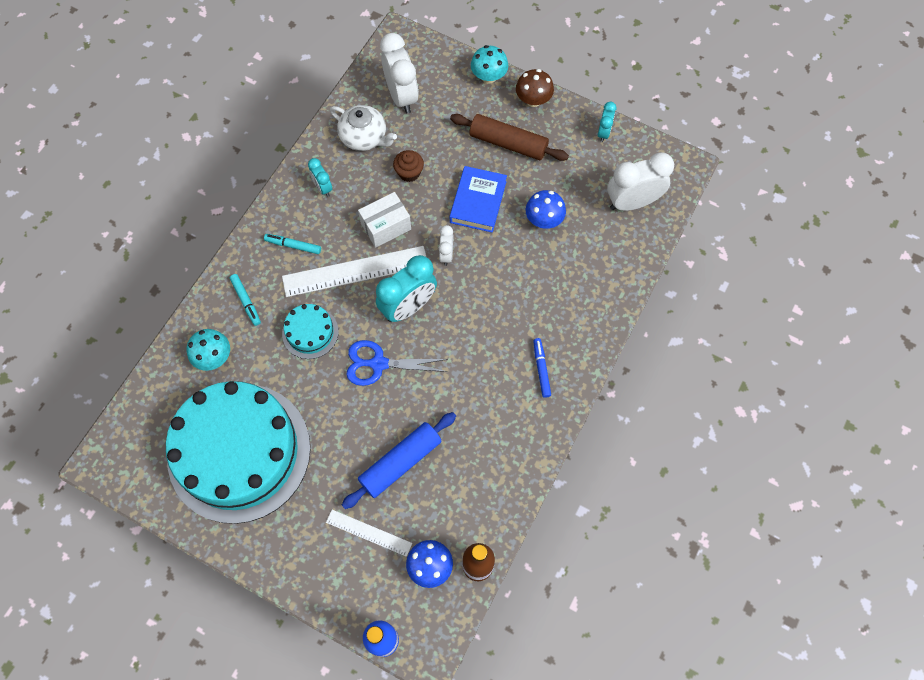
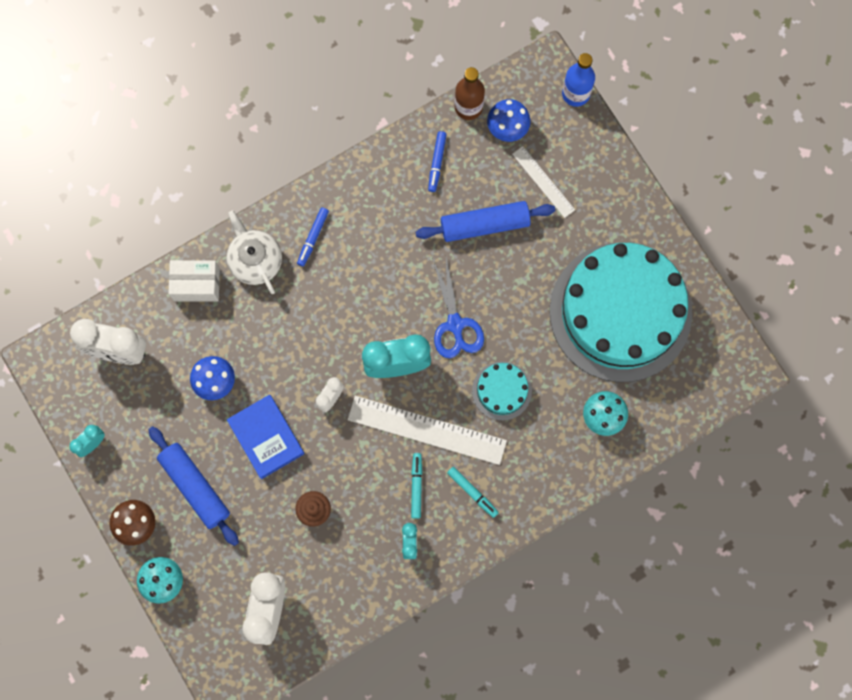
camera: 150 degrees left, 10 degrees up
(246, 301) = (546, 457): turquoise marker -> turquoise marker (416, 486)
(364, 137) = (336, 579): white teapot -> white teapot (255, 260)
(378, 364) = (455, 324): blue scissors -> blue scissors turned 45 degrees clockwise
(386, 226) = (371, 462): white box -> white box (196, 284)
(475, 495) = (437, 163): none -> blue marker
(478, 202) = (266, 437): blue book -> blue book turned 75 degrees counterclockwise
(508, 143) = (195, 487): brown rolling pin -> blue rolling pin

